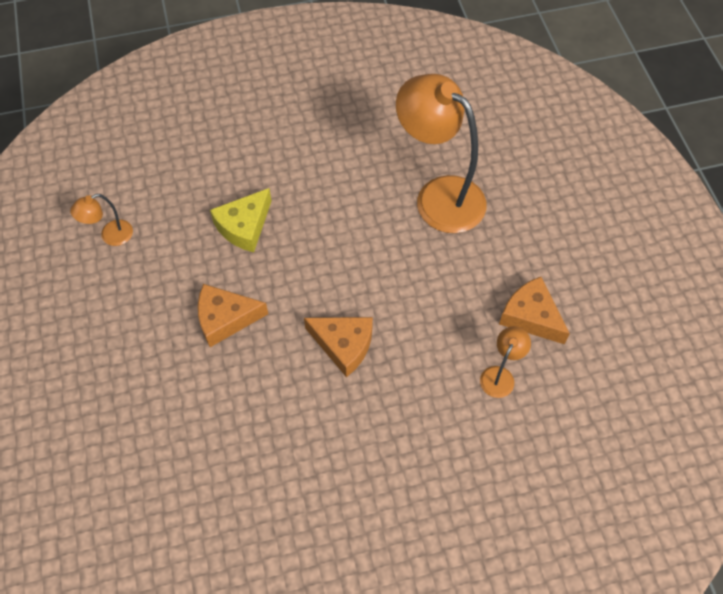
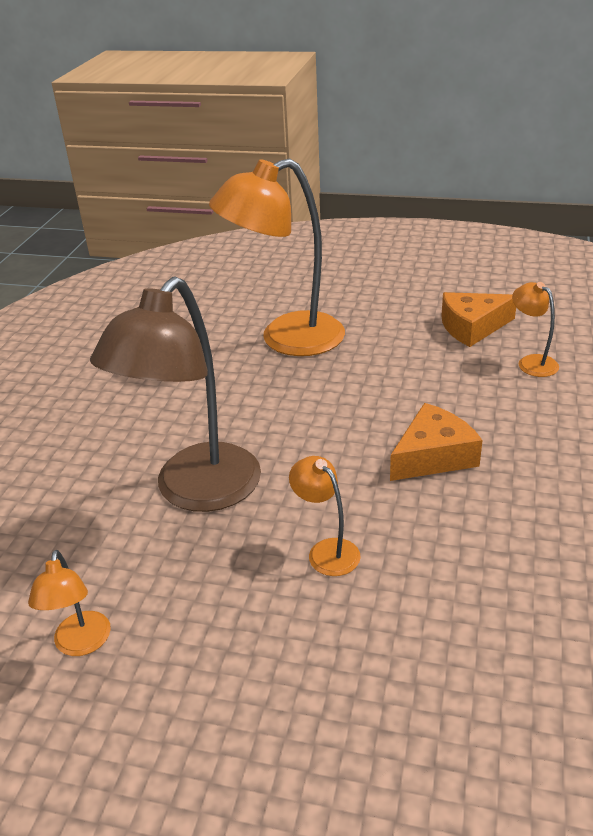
camera: 60 degrees left, 25 degrees down
(225, 319) = (326, 550): orange cheese -> orange lamp
(244, 226) = (196, 492): yellow cheese -> brown lamp

